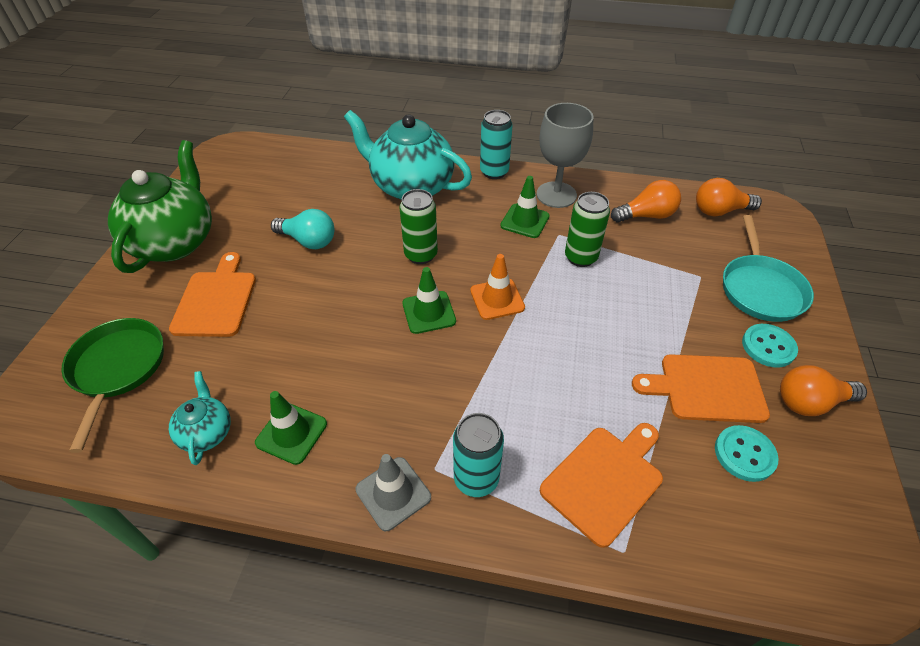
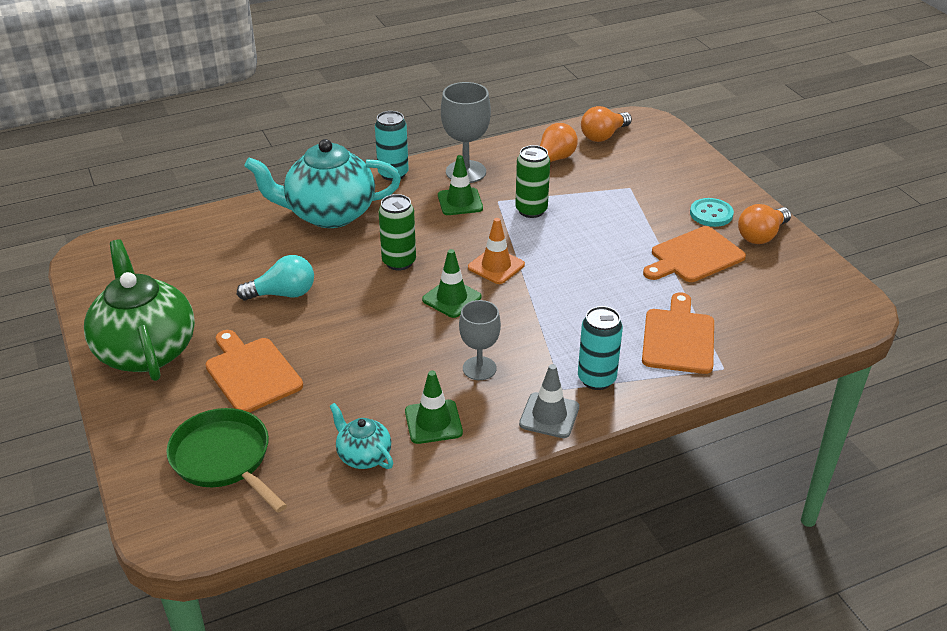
camera: 35 degrees left, 10 degrees down
(383, 399) = (479, 368): none -> grey goblet
(744, 454) = (747, 283): turquoise button -> none
(760, 289) = (676, 179): turquoise pan -> none

